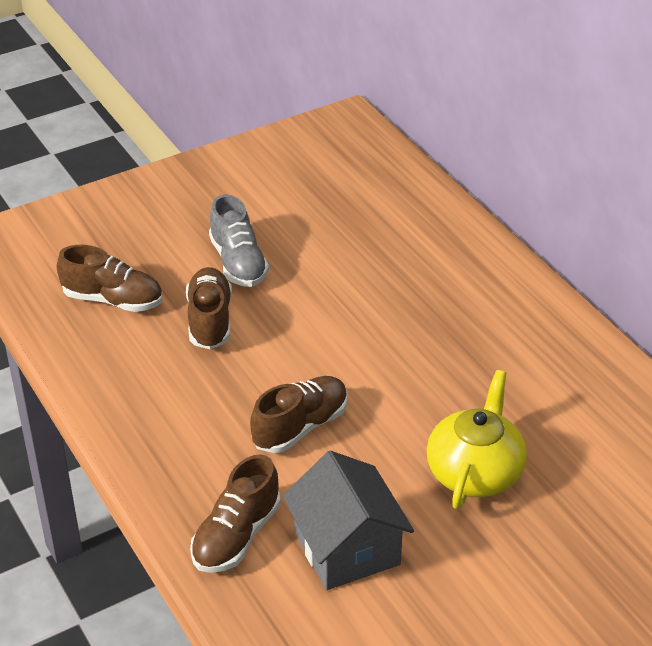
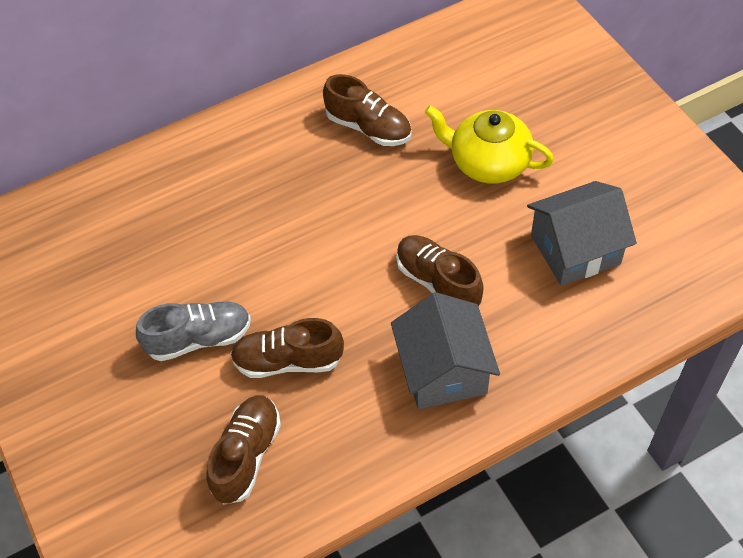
camera: 85 degrees left, 15 degrees up
(190, 431) = (443, 371): none -> grey house
(236, 536) = (569, 328): brown shoe -> brown shoe (368, 127)

